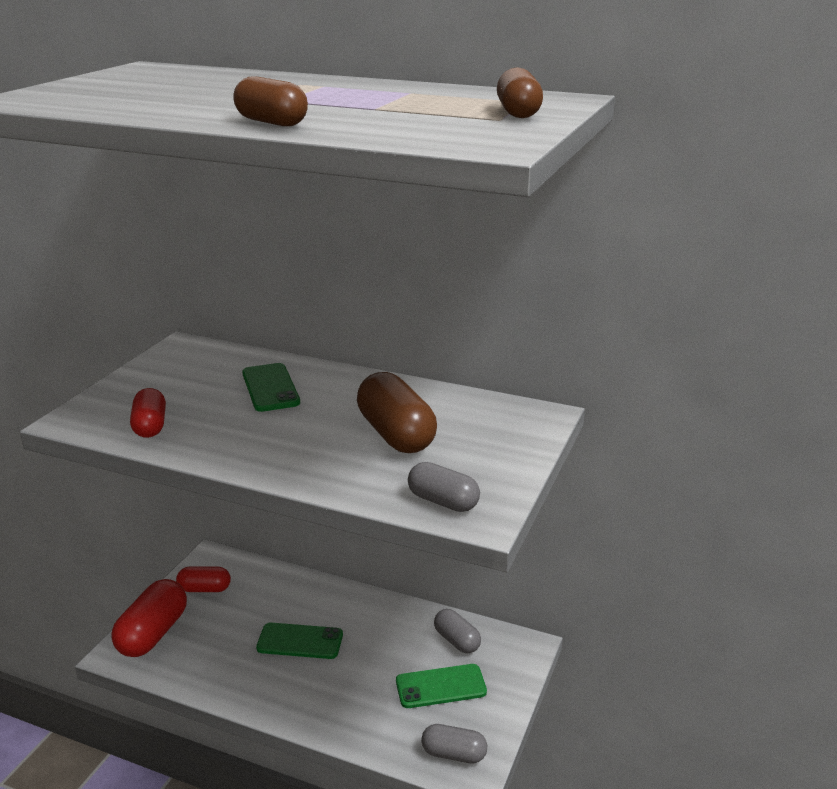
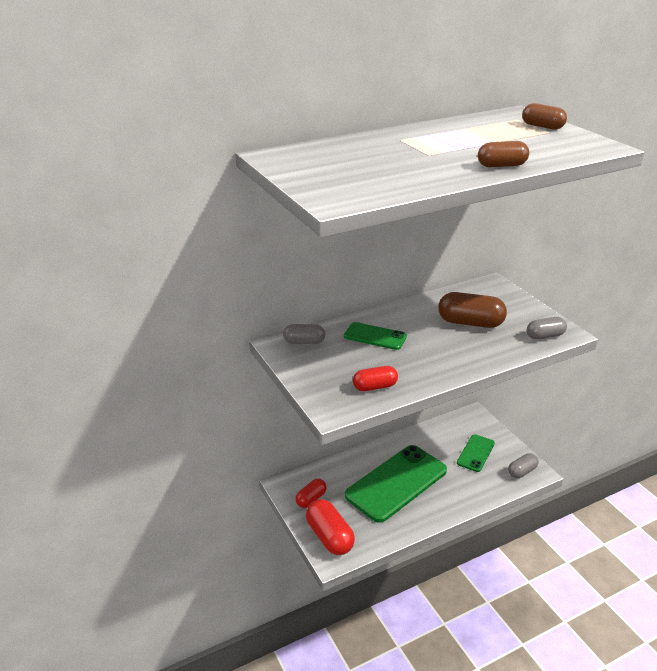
camera: 50 degrees left, 5 degrees up
(150, 426) = (375, 387): red capsule -> red capsule turned 45 degrees counterclockwise
(300, 641) = (396, 483): green phone -> green phone, size x2.01
(457, 641) = (449, 432): grey capsule -> grey capsule (304, 342)

